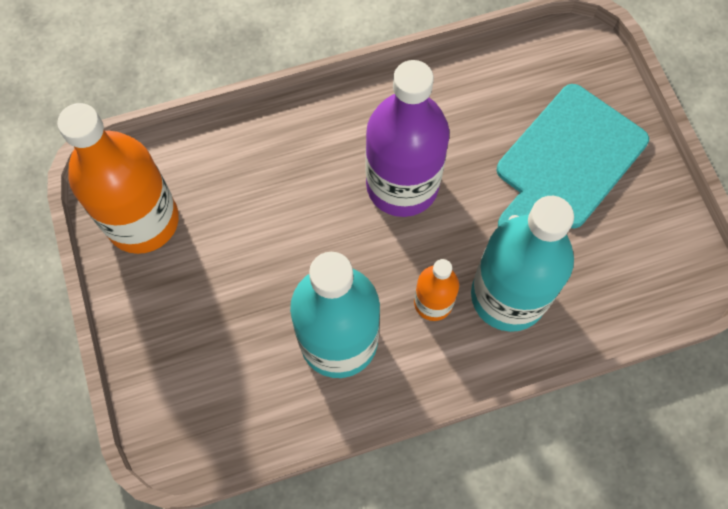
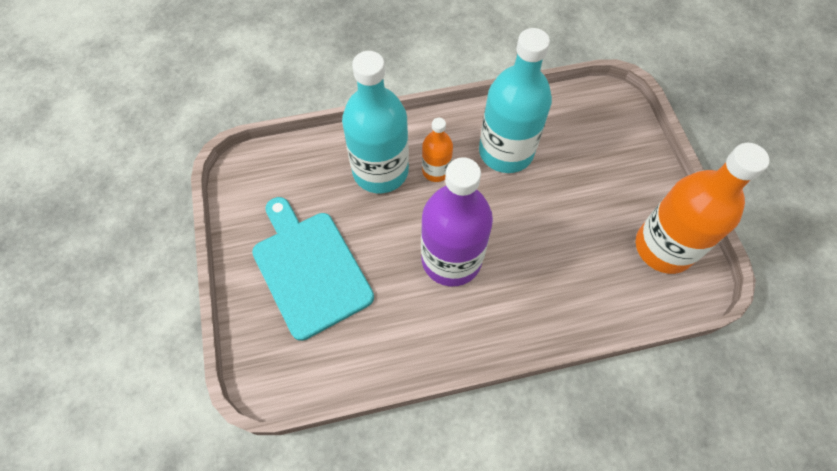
camera: 175 degrees left, 5 degrees down
(567, 161) = (310, 269): turquoise cutting board -> turquoise cutting board turned 75 degrees counterclockwise

